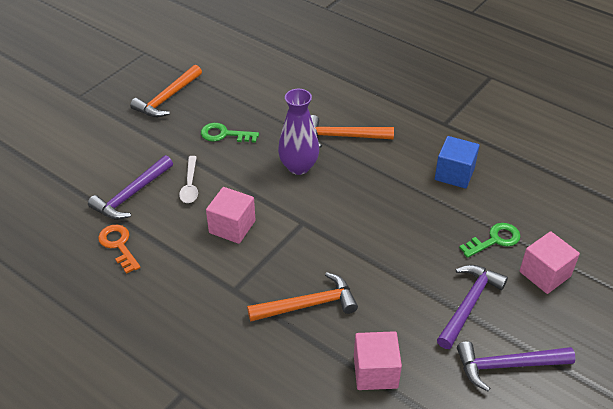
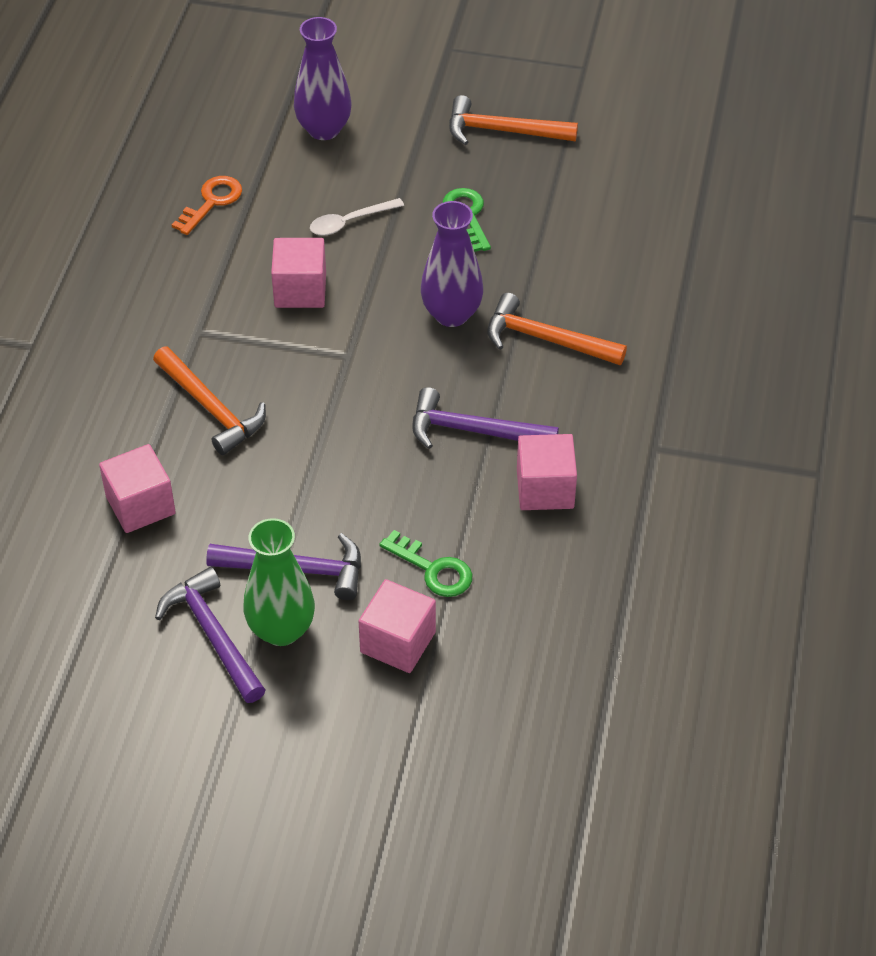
camera: 65 degrees right, 5 degrees up
(99, 170) = (324, 129): none -> purple vase
(131, 195) = (300, 176): purple hammer -> purple hammer (473, 430)
(342, 136) = (546, 339): orange hammer -> orange hammer turned 45 degrees counterclockwise
(454, 174) = (545, 489): blue cube -> pink cube
(515, 327) = (281, 630): none -> green vase

